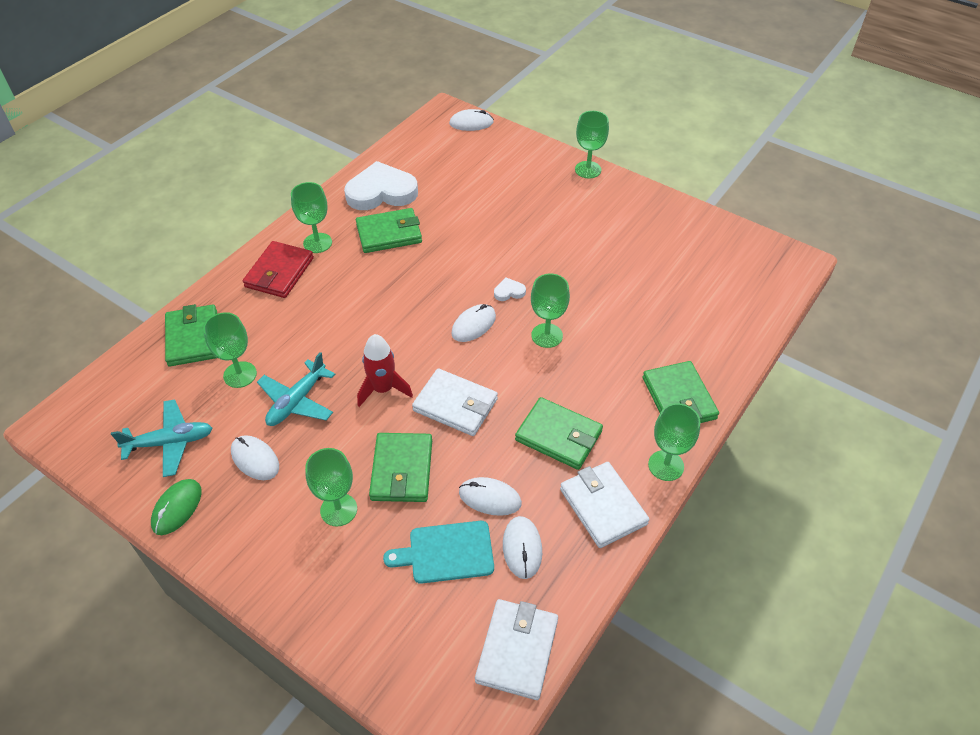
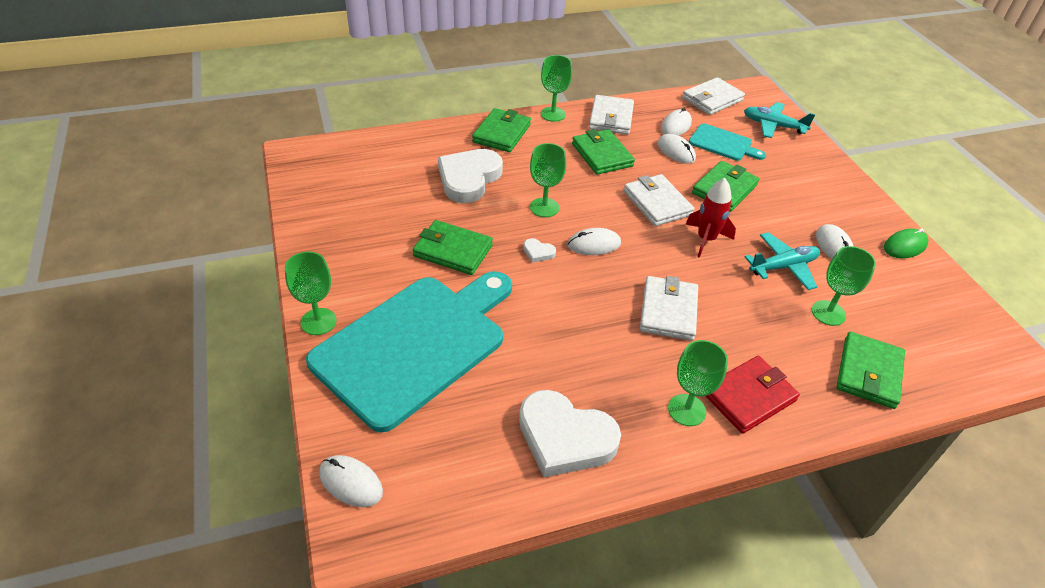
camera: 145 degrees left, 5 degrees down
(170, 442) = (905, 291): turquoise plane -> turquoise plane (773, 126)
(338, 510) = (782, 191): green goblet -> none
(372, 302) = (668, 311): none -> white wallet
(389, 234) = (599, 374): green wallet -> green wallet (453, 250)
(517, 189) = (415, 344): none -> turquoise cutting board
(639, 325) = (469, 178): none -> white heart

